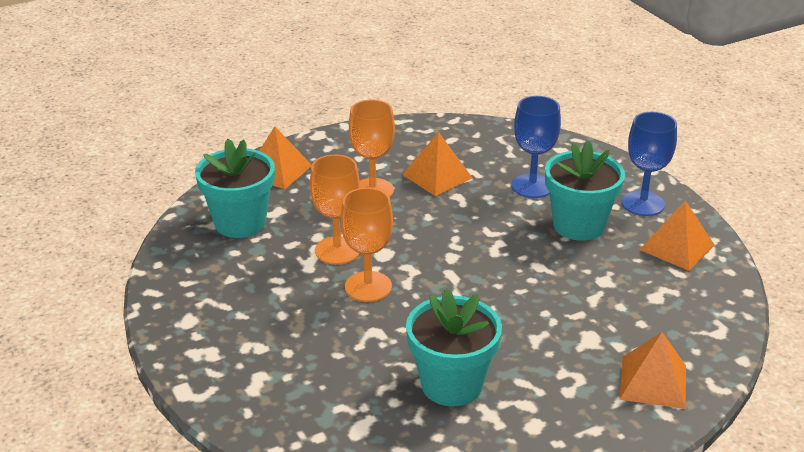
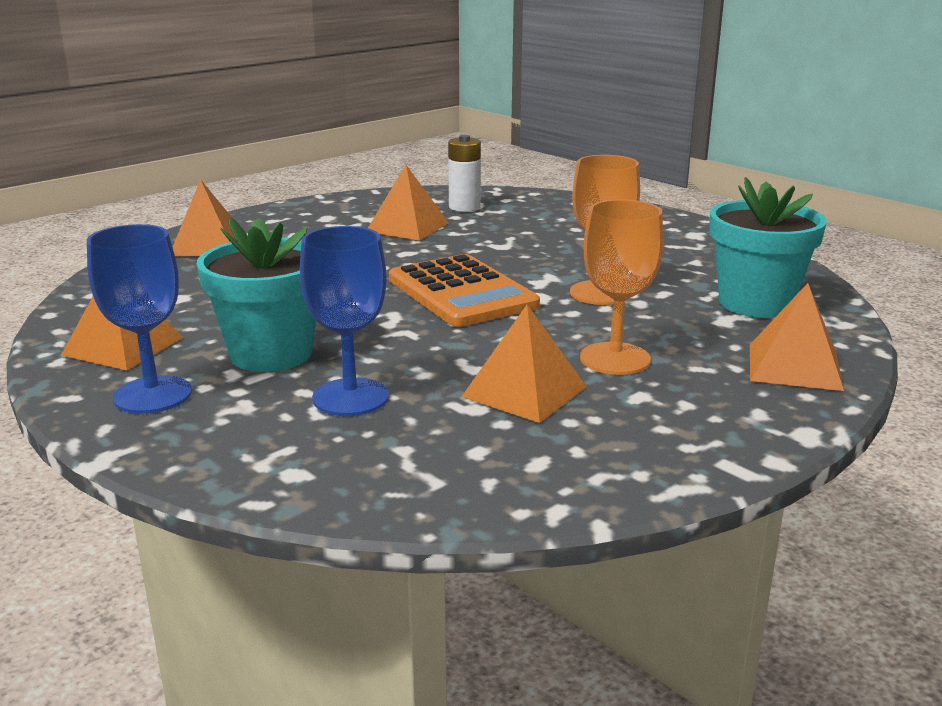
camera: 165 degrees right, 10 degrees down
(368, 286) = (534, 271): orange goblet -> none
(375, 422) = (464, 207): none -> white battery
(438, 267) = (461, 292): none -> orange calculator
(451, 384) = (407, 227): turquoise flower pot -> orange pyramid

